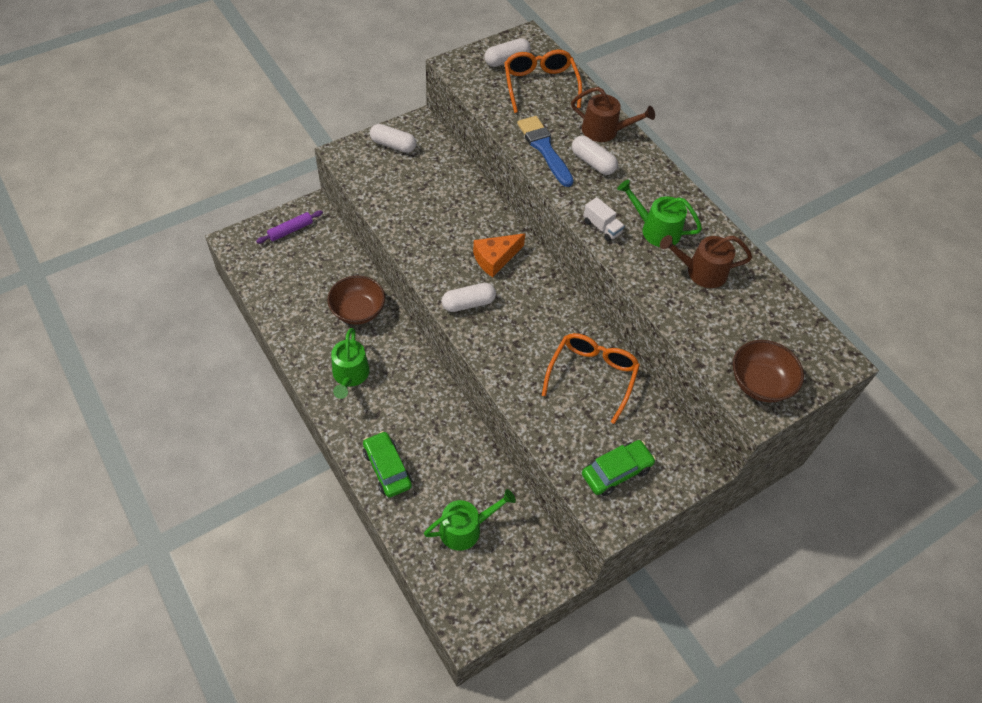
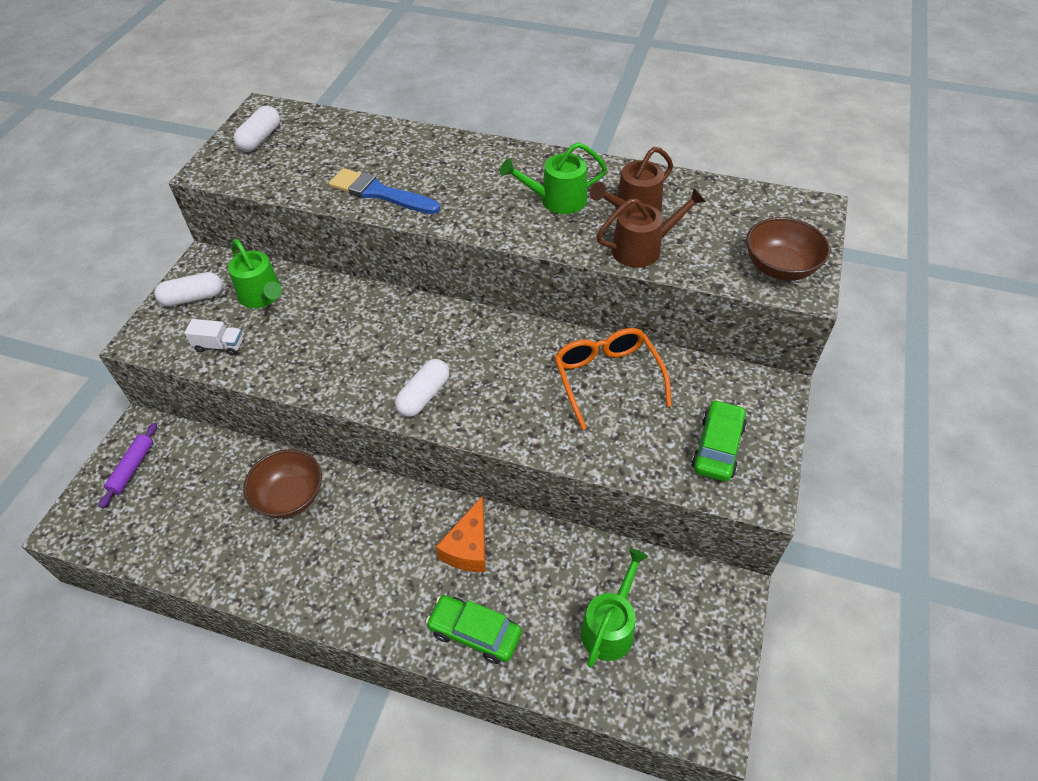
camera: 35 degrees left, 5 degrees down
(350, 375) = (343, 568): green watering can -> green watering can (262, 296)
(495, 258) = (408, 336): orange cheese -> orange cheese (468, 547)
(540, 85) = (317, 142): orange glasses -> none
(593, 162) = (439, 178): white capsule -> none
(602, 227) = (507, 227): white truck -> white truck (219, 345)
(604, 130) = (421, 146): brown watering can -> brown watering can (642, 248)

